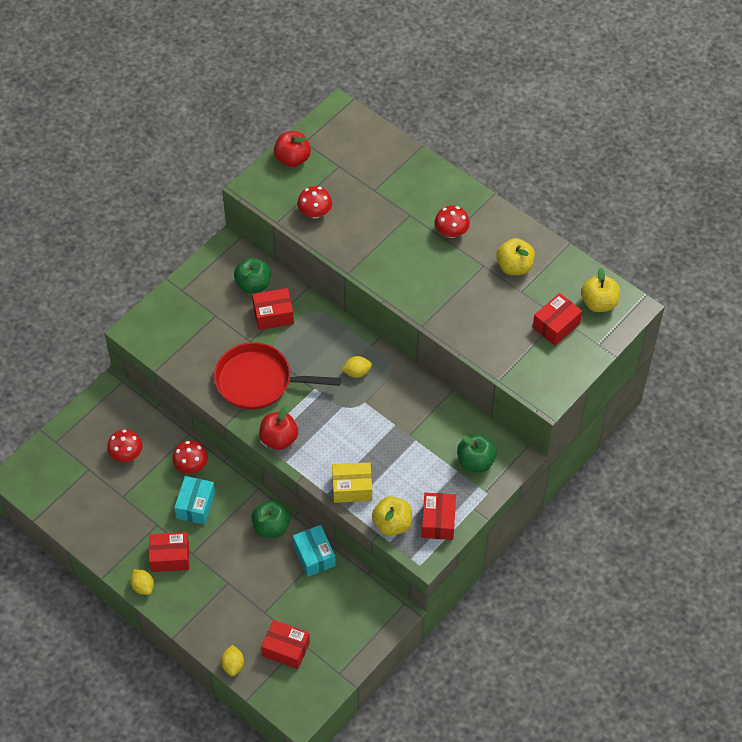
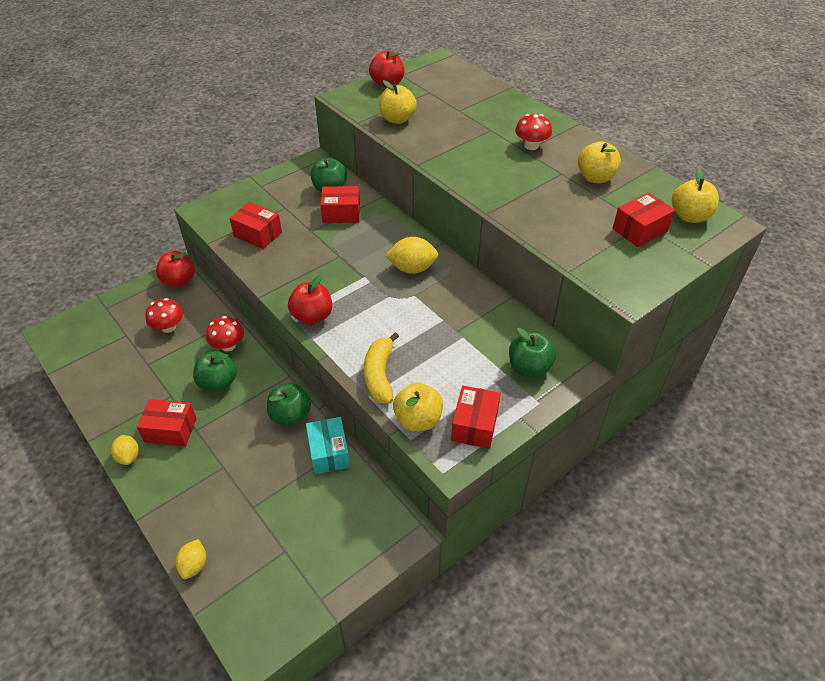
camera: 10 degrees right, 10 degrees down
(115, 399) = (179, 281): none -> red apple
(195, 505) = (218, 383): turquoise box -> green apple
(259, 381) = (309, 264): red pan -> none
(286, 649) = (264, 556): red box -> red box (258, 234)
(315, 212) = (397, 119): red mushroom -> yellow apple
(352, 488) = (379, 375): yellow box -> yellow banana
(356, 372) = (412, 268): yellow lemon -> yellow lemon, size x1.57

